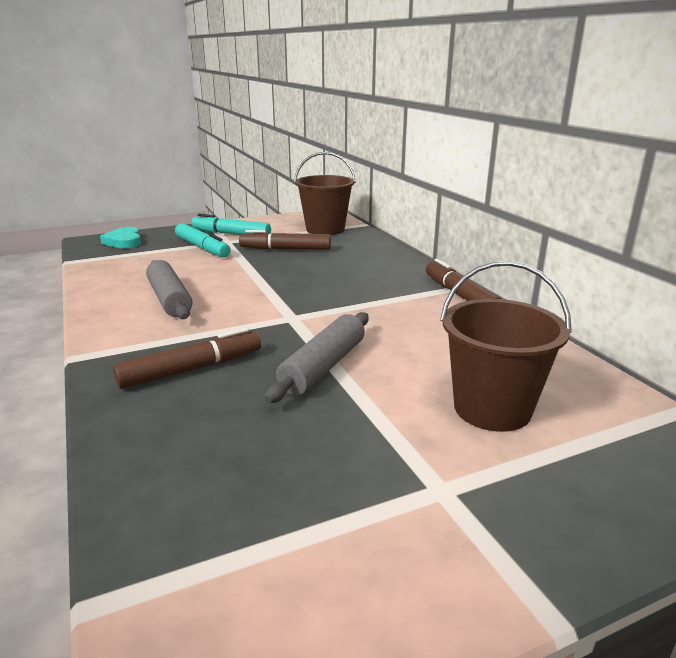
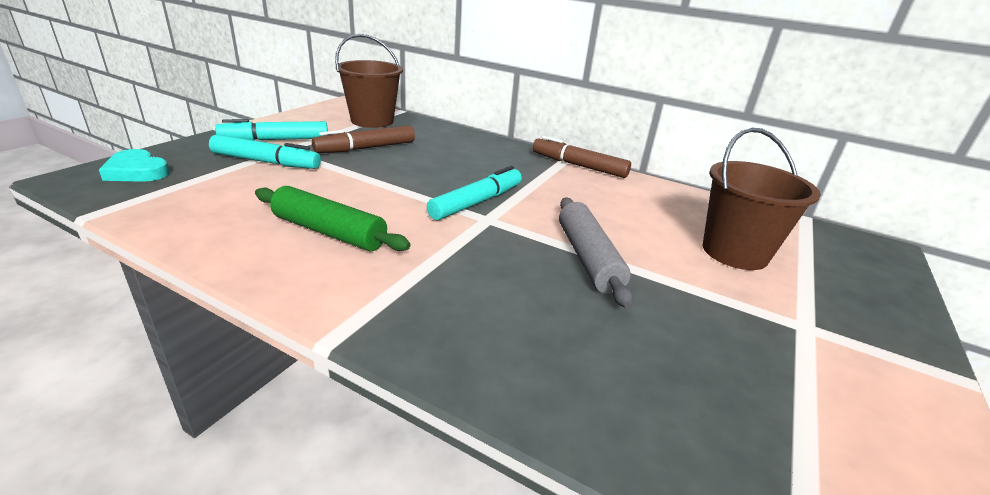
camera: 40 degrees left, 5 degrees up
(169, 299) = (329, 232): grey rolling pin -> green rolling pin
(191, 369) = (486, 302): brown marker -> none
(304, 304) = (477, 202): none -> turquoise marker

